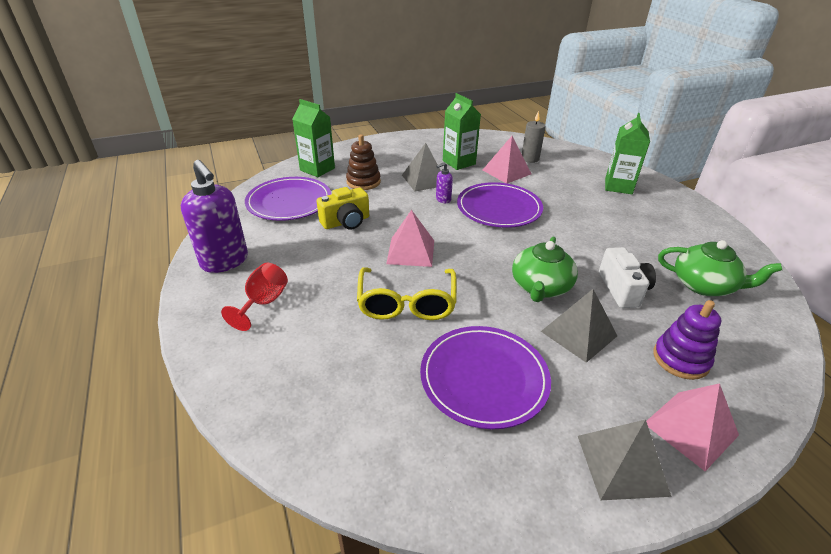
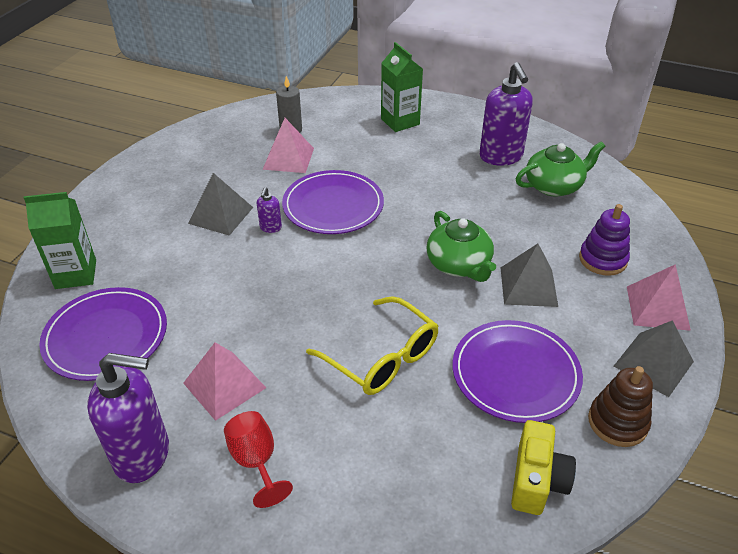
camera: 45 degrees left, 5 degrees up
(346, 222) = (209, 317): yellow camera -> yellow camera (537, 480)
(363, 182) = (157, 257): brown stacking toy -> brown stacking toy (617, 422)
(411, 252) = (317, 305): pink pyramid -> pink pyramid (224, 385)
(459, 162) = (227, 173): green carton -> none
(622, 289) = (512, 226): white camera -> none
(678, 243) = (501, 157): none -> purple soap dispenser

